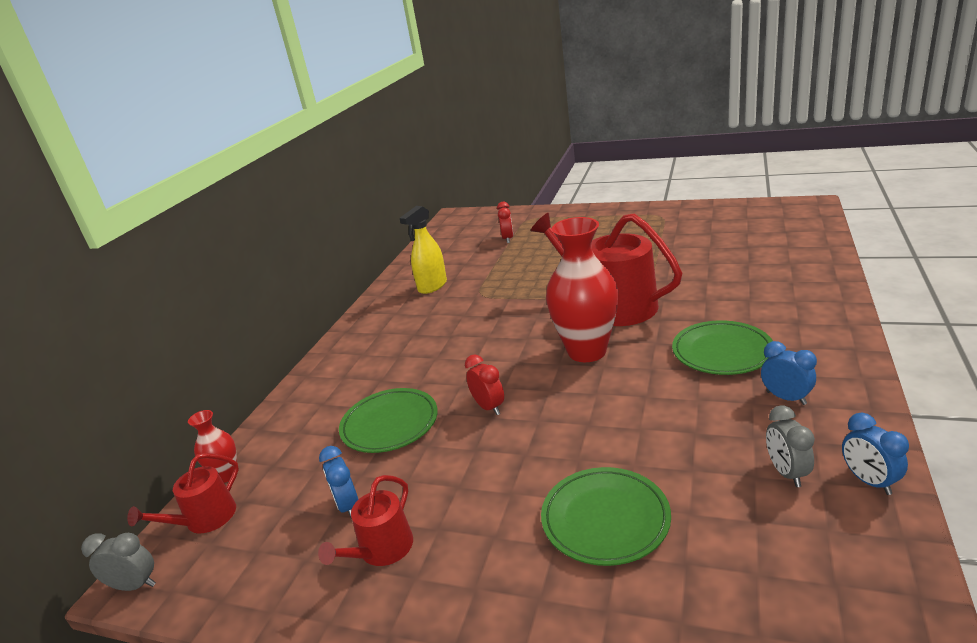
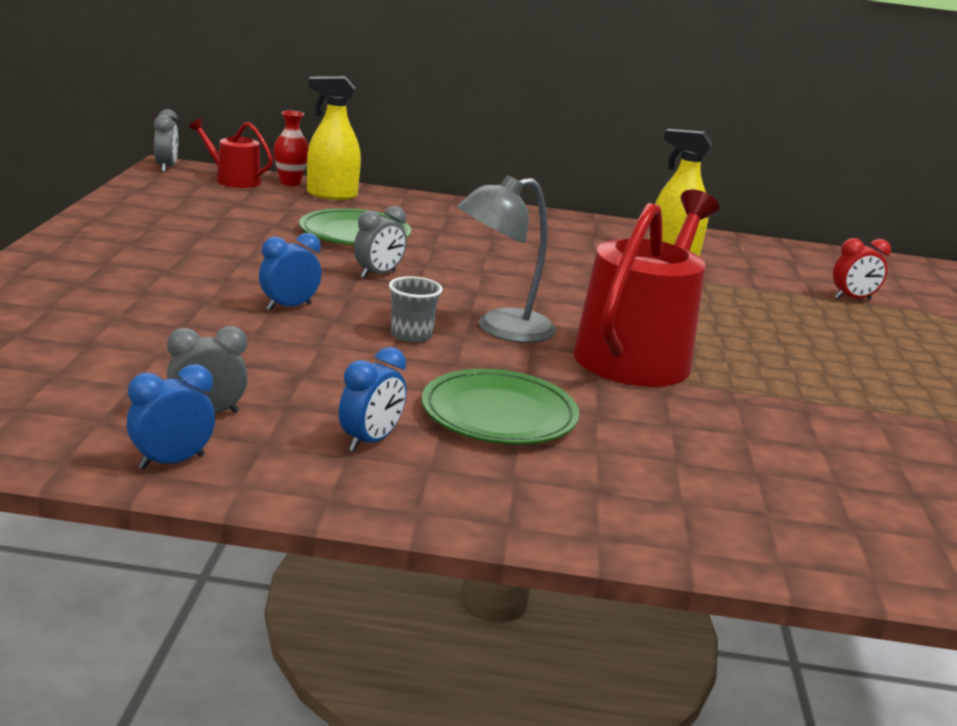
camera: 70 degrees right, 5 degrees down
(274, 444) = (331, 195): none -> yellow spray bottle
(348, 506) = (231, 221): blue clock -> blue clock (289, 307)
(381, 550) = (168, 233): red watering can -> none
(489, 407) = (378, 274): red clock -> grey clock
(587, 351) = (501, 329): red vase -> grey lamp
(605, 519) = (168, 315): green plate -> none
(609, 387) = (411, 335): none -> grey cup

